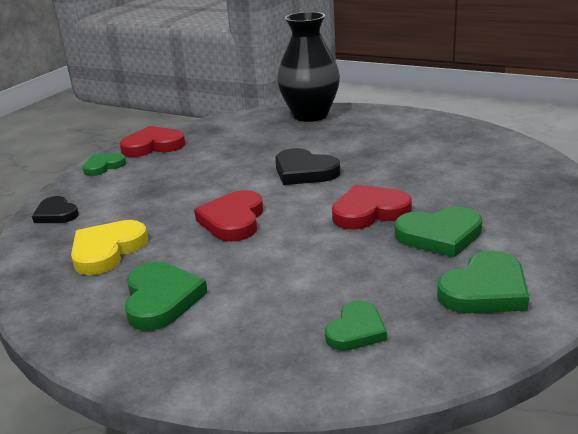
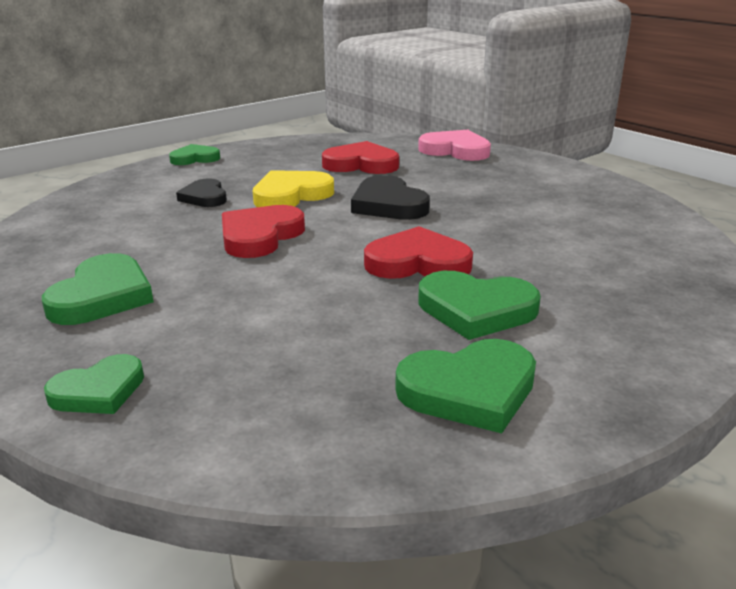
camera: 20 degrees right, 0 degrees up
(56, 214) = (104, 191): black heart -> black heart (205, 197)
(107, 251) = (108, 236): yellow heart -> yellow heart (291, 195)
(153, 146) = (262, 149): red heart -> red heart (361, 164)
(310, 115) = (455, 150): black vase -> pink heart
(356, 330) = (262, 390): green heart -> green heart (99, 391)

